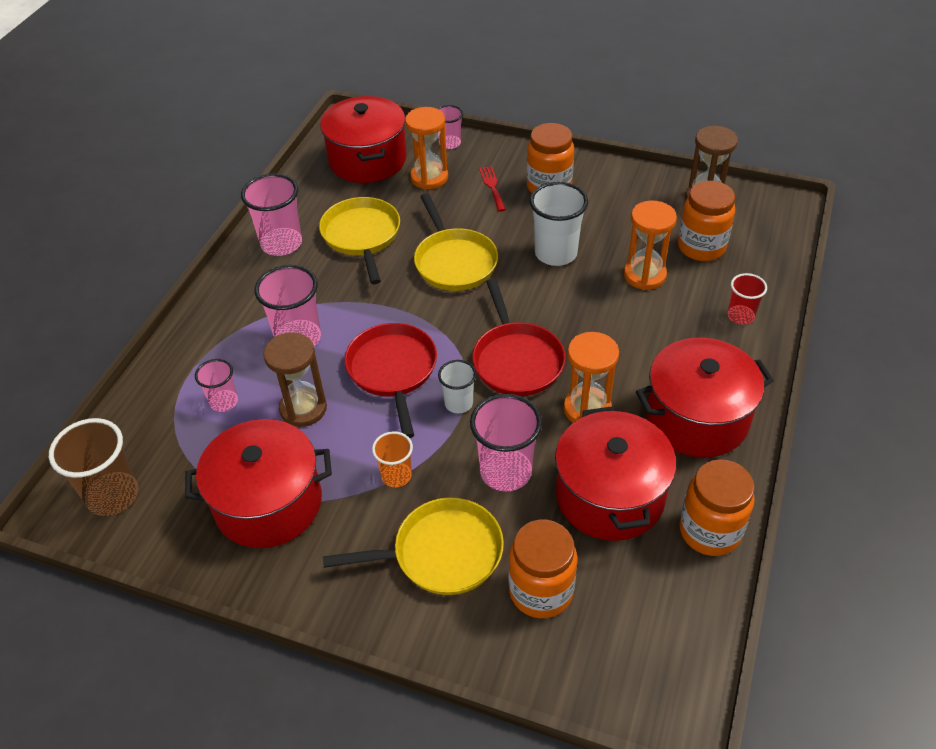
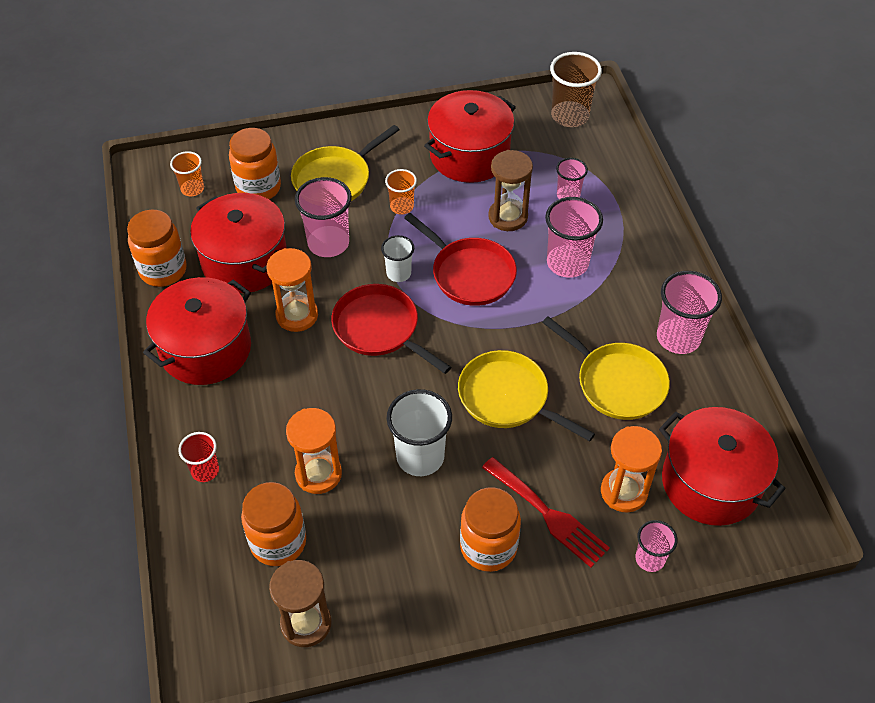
camera: 145 degrees right, 5 degrees up
(492, 186) = (548, 515): red fork -> red fork, size x1.70
(626, 636) = (192, 189): none -> orange cup

